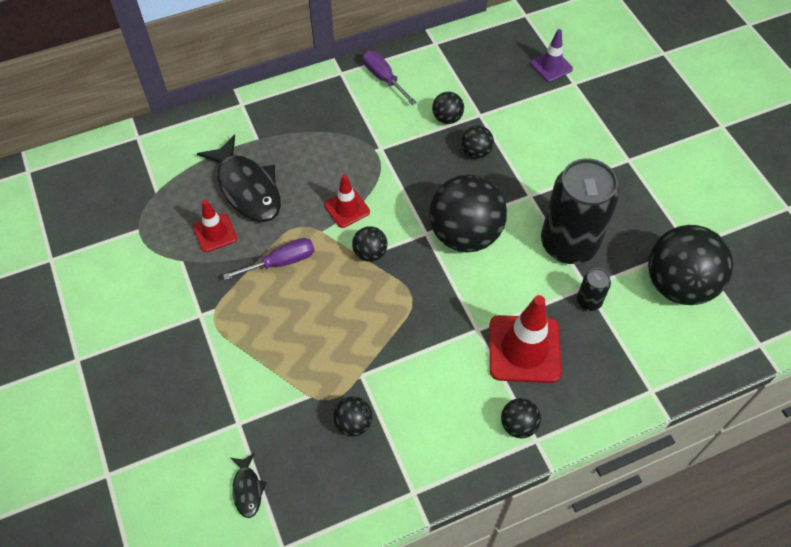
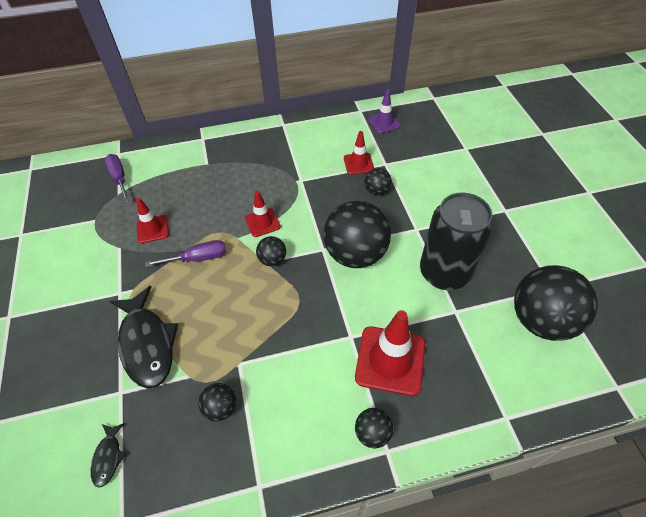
camera: 10 degrees right, 5 degrees down
(247, 188) = (188, 198): black fish -> black fish (147, 343)
(383, 78) = (315, 131): purple screwdriver -> purple screwdriver (119, 178)
(447, 118) = (358, 164): black ball -> red traffic cone
(551, 66) = (449, 134): purple traffic cone -> purple traffic cone (384, 123)
(588, 301) = (455, 324): black can -> none

